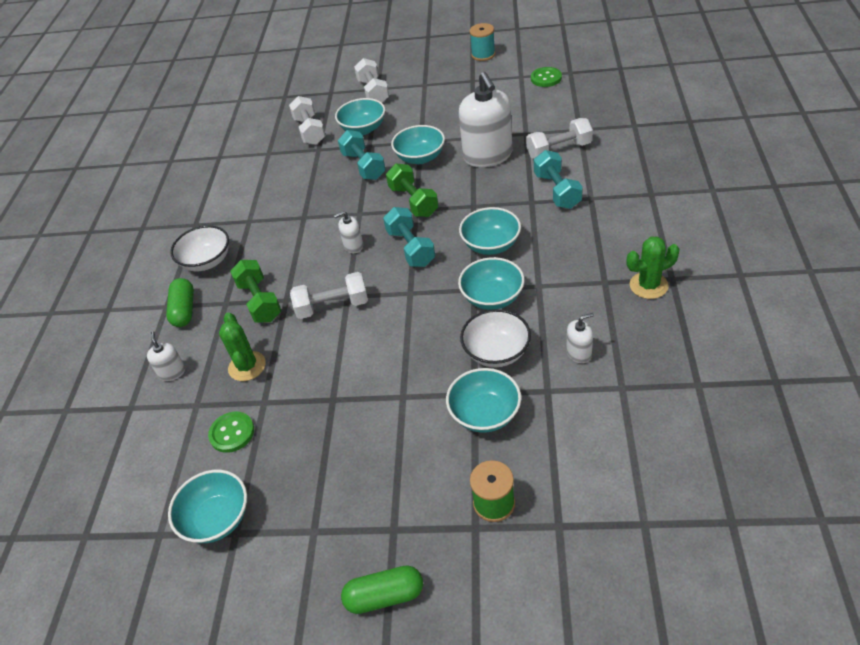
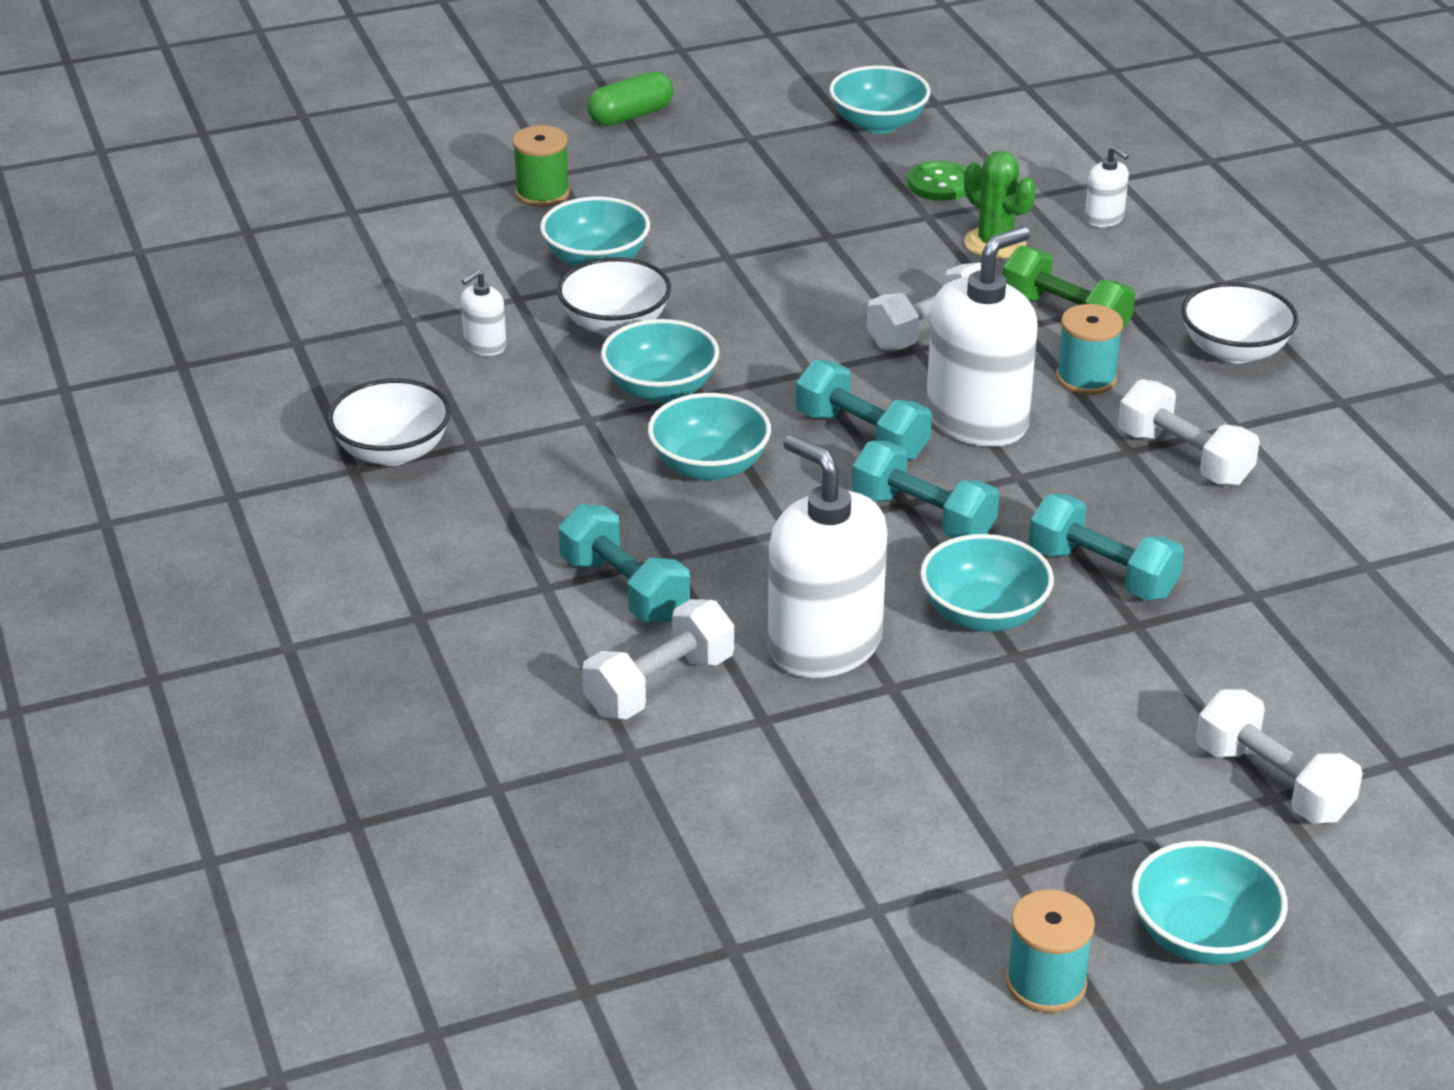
camera: 150 degrees right, 10 degrees down
(184, 310) = (1183, 283): green capsule -> none
(286, 259) = (1086, 378): none -> turquoise spool
(310, 131) = (1326, 637): white dumbbell -> white dumbbell (1184, 458)
(353, 246) = (977, 420): white soap dispenser -> white soap dispenser, size x2.25
(363, 129) = (1192, 665): turquoise bowl -> turquoise bowl (1202, 936)
(413, 201) = (923, 517): green dumbbell -> turquoise dumbbell
(546, 78) = (795, 912): green button -> none
(648, 285) = (393, 451): green cactus -> white bowl

